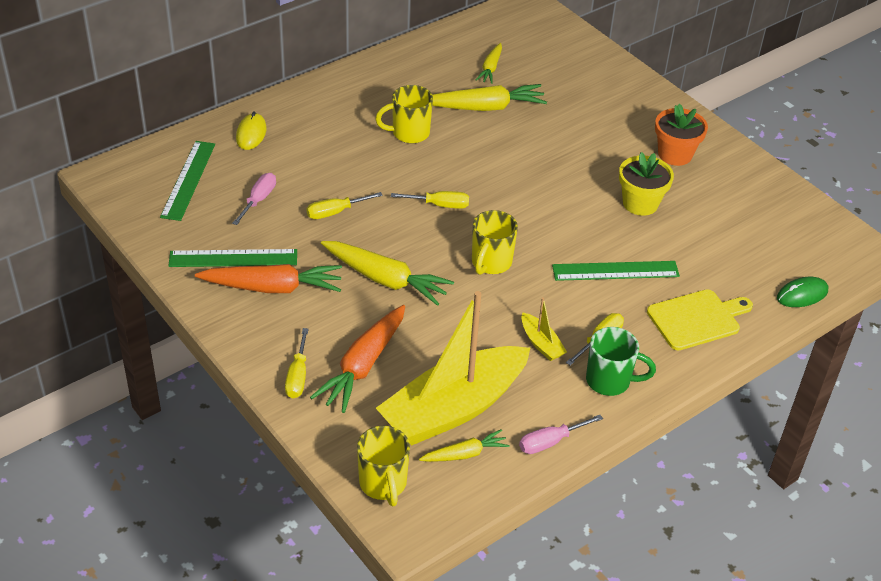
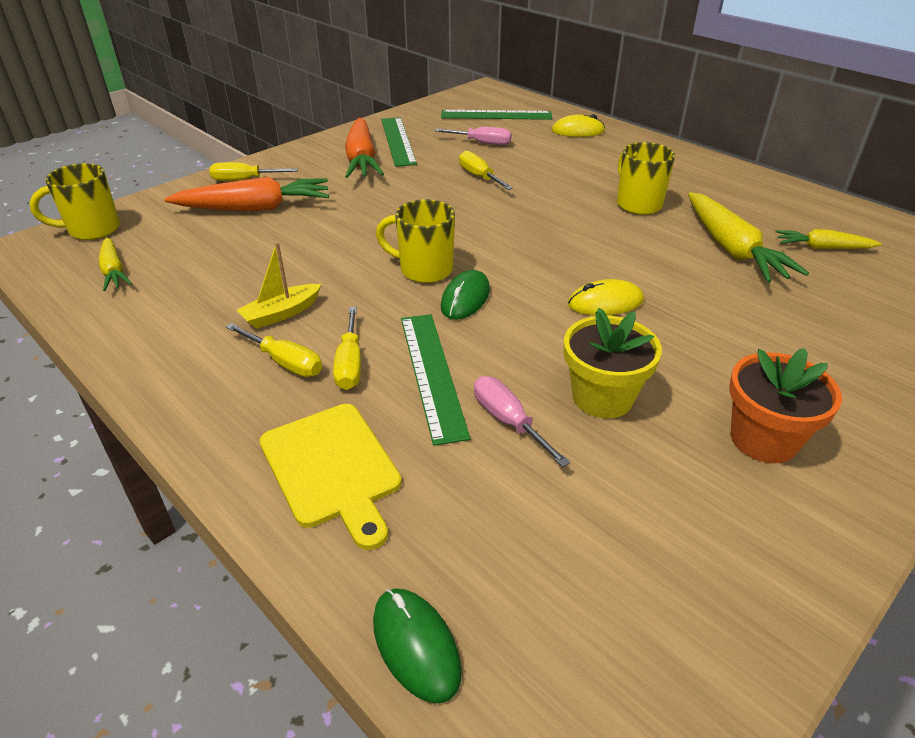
camera: 85 degrees right, 5 degrees down
(363, 365) = (255, 208): orange carrot -> orange carrot turned 150 degrees clockwise
(385, 279) = (382, 209): yellow carrot -> none
(439, 205) = (517, 231): yellow screwdriver -> yellow screwdriver (350, 364)
(453, 408) = (183, 260): yellow boat -> none
(532, 246) = (465, 298): none -> green mouse
(545, 181) = (605, 303): none -> yellow mouse
(550, 442) = (111, 328): pink screwdriver -> pink screwdriver (508, 421)
(610, 381) = (205, 374): green mug -> none

